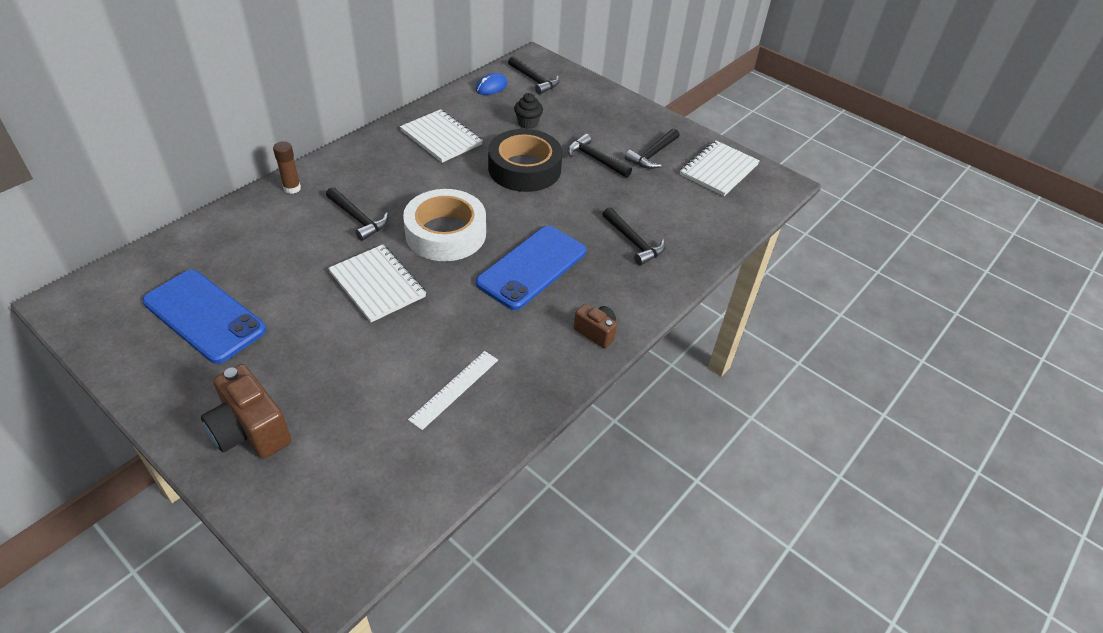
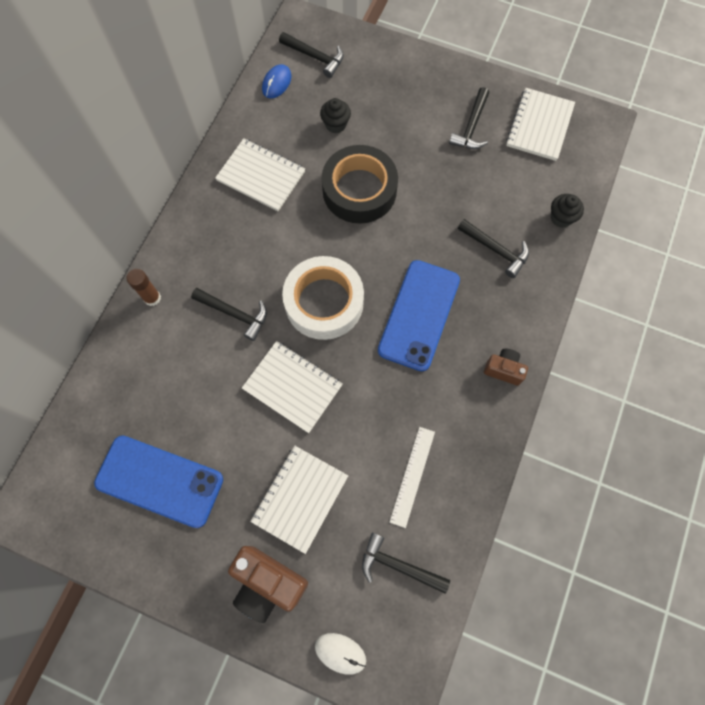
camera: 15 degrees left, 25 degrees up
(285, 520) = (340, 653): none -> white mouse
(329, 371) = (300, 498): none -> white notebook
(595, 159) = (420, 153): black hammer -> black hammer (398, 565)
(711, 237) = (561, 218): none -> black cupcake

